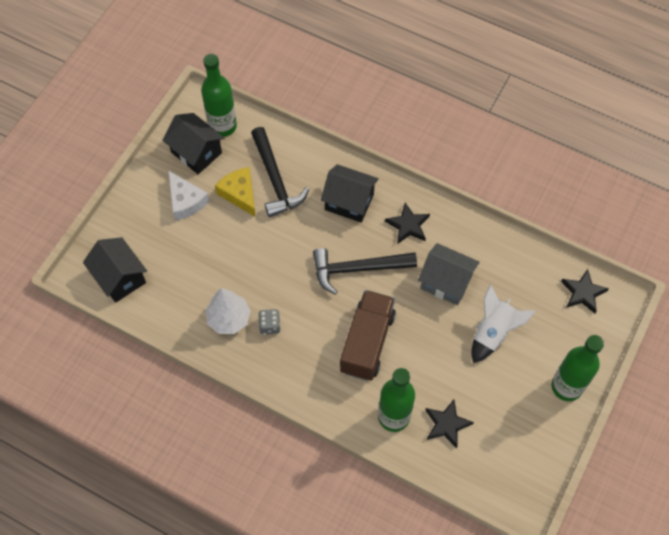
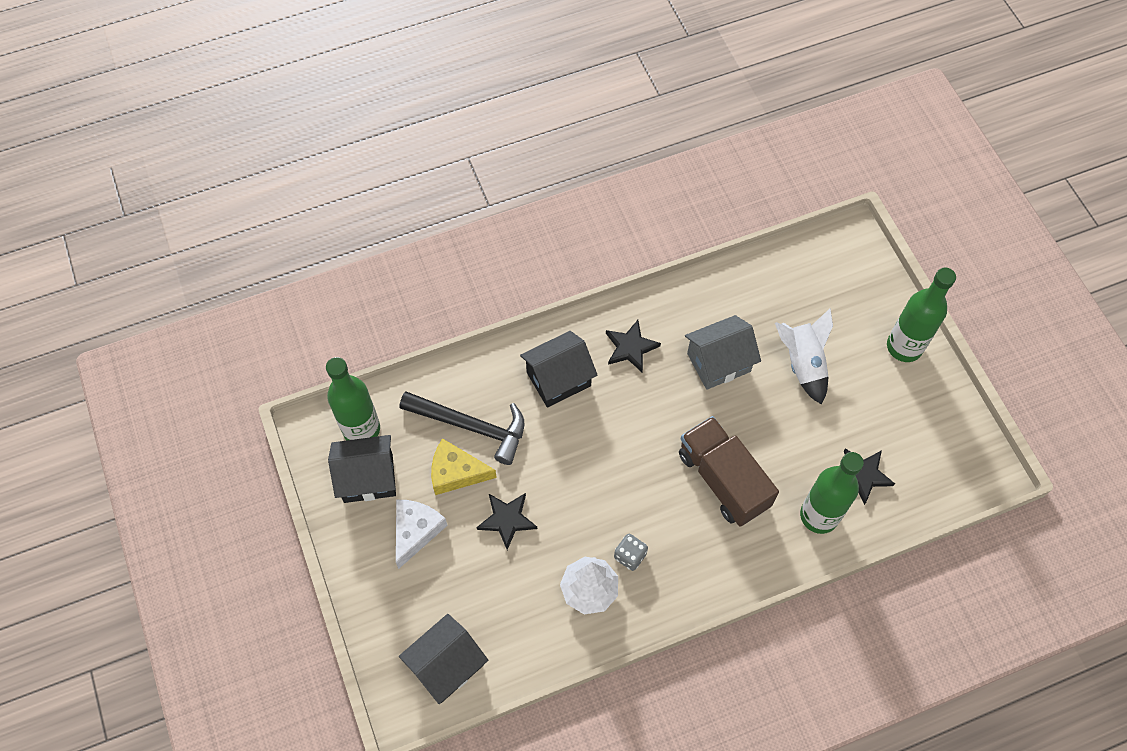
camera: 50 degrees left, 0 degrees up
(120, 278) = (446, 665): black house -> black house turned 45 degrees counterclockwise
(186, 201) = (416, 531): white cheese -> white cheese turned 75 degrees counterclockwise
(357, 269) = (638, 428): black hammer -> none
(583, 292) = (824, 260): black star -> black star (507, 519)

